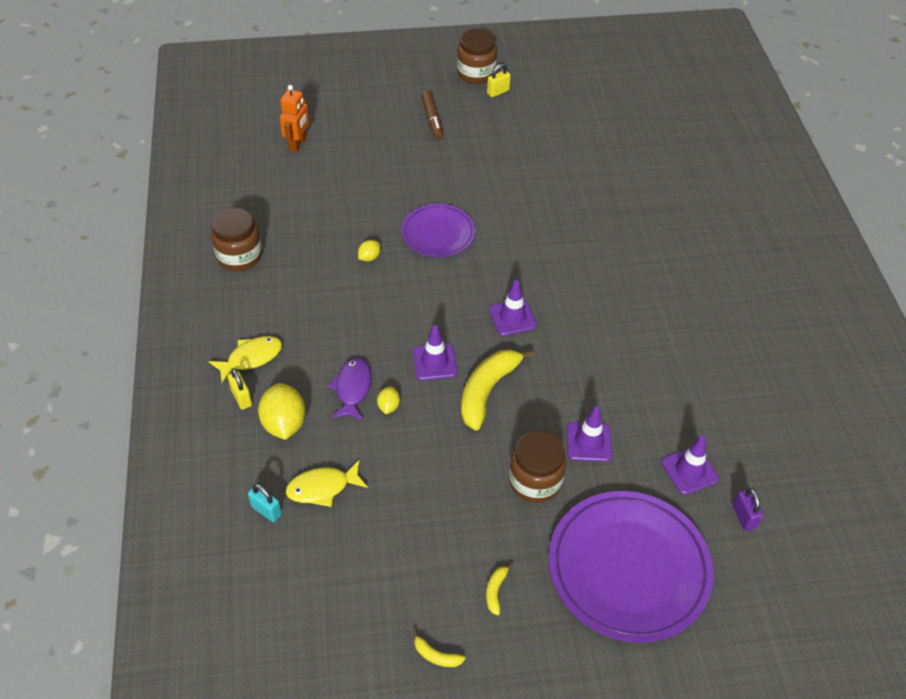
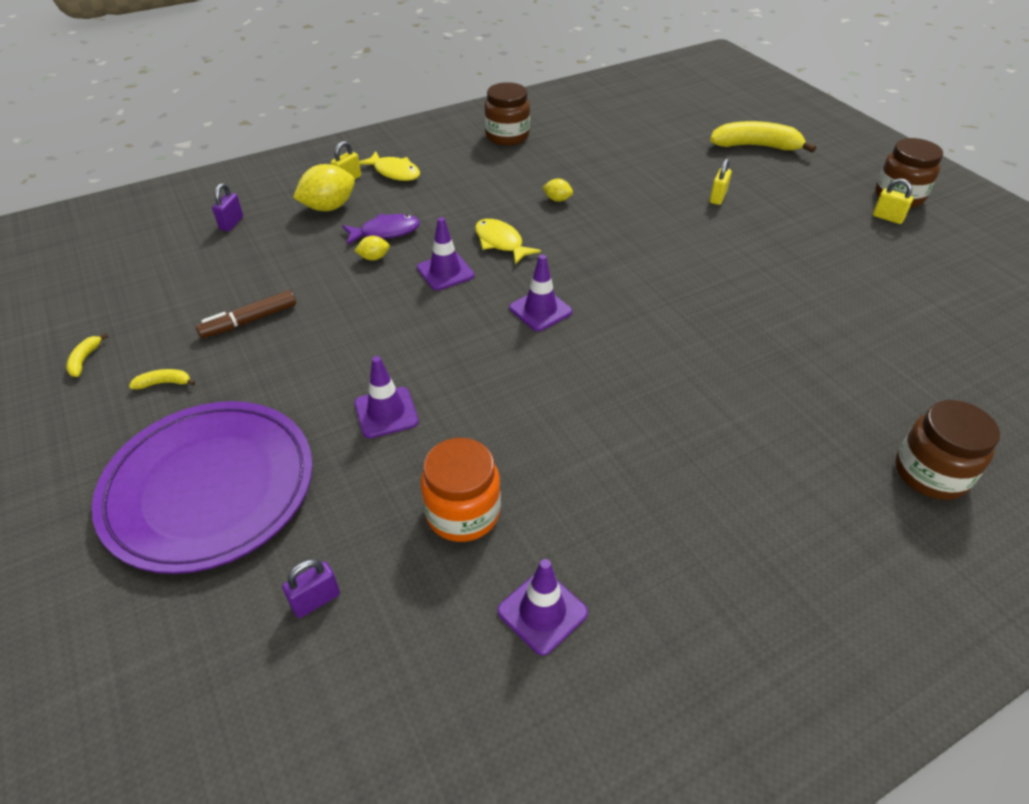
camera: 70 degrees right, 5 degrees down
(266, 511) = (231, 223): turquoise padlock -> purple padlock
(298, 144) = (670, 126): orange robot -> none
(322, 488) = (264, 245): yellow fish -> yellow fish (501, 242)
(423, 163) = (717, 197): none -> yellow padlock
(432, 119) = (789, 187): brown marker -> brown marker (249, 321)
(438, 233) = (624, 231): purple plate -> none
(487, 391) = (424, 316): yellow banana -> yellow banana (756, 146)
(535, 481) = (315, 380): brown jar -> brown jar (930, 473)
(689, 470) = (377, 521): purple traffic cone -> purple traffic cone (542, 612)
(696, 422) = (463, 513): none -> orange jar

